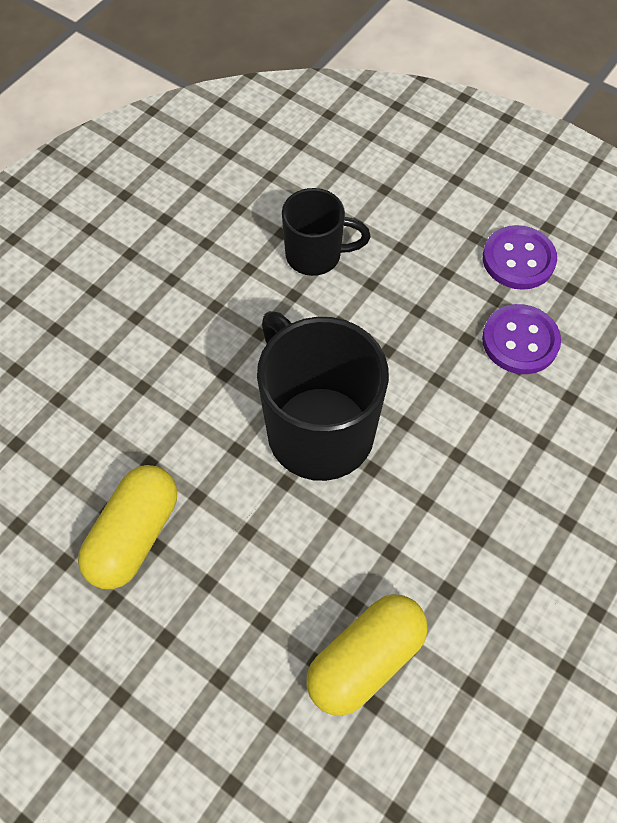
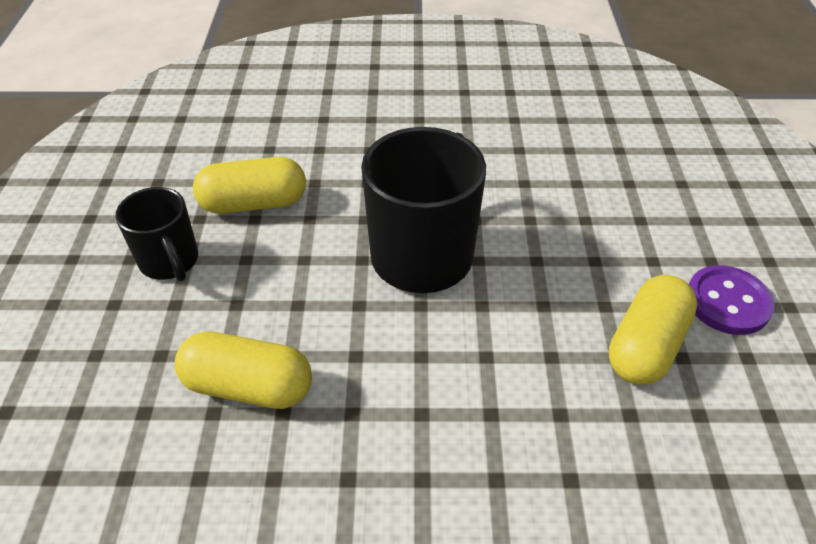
camera: 55 degrees right, 15 degrees down
(316, 255) = (572, 177): black mug -> black mug (170, 262)
(520, 341) = (646, 345): purple button -> yellow capsule

